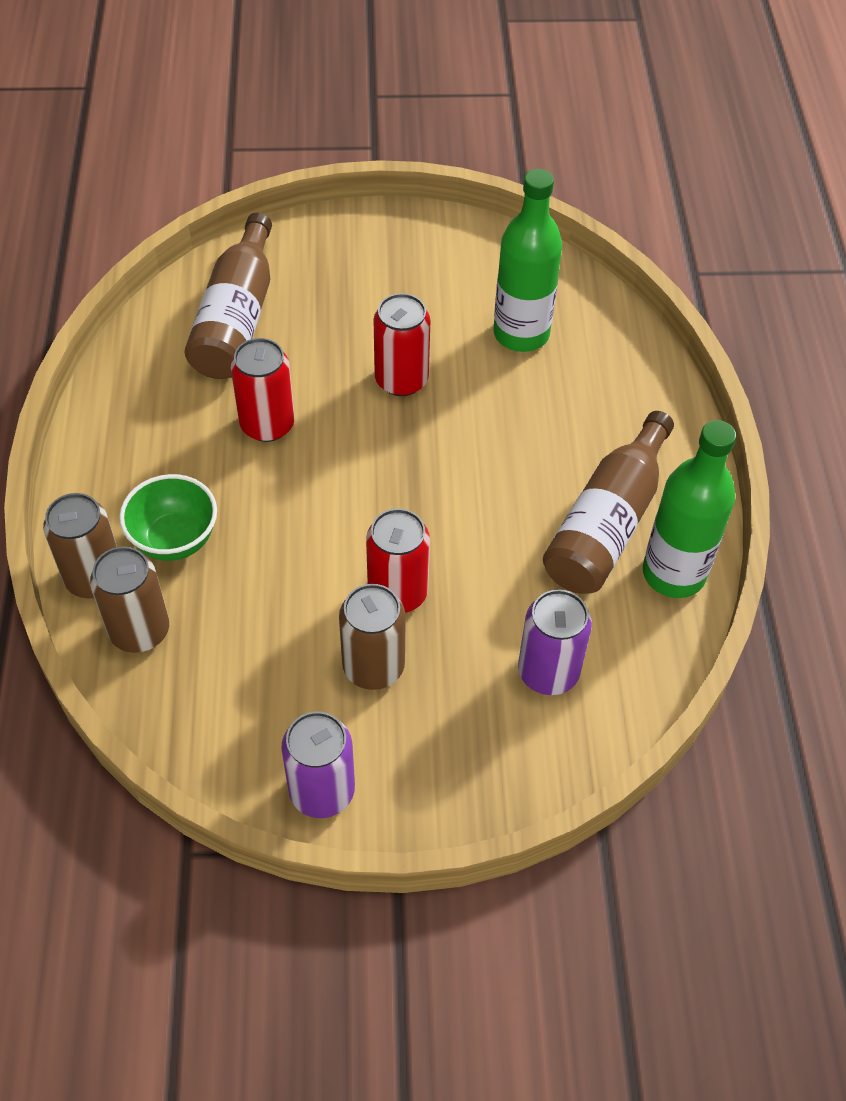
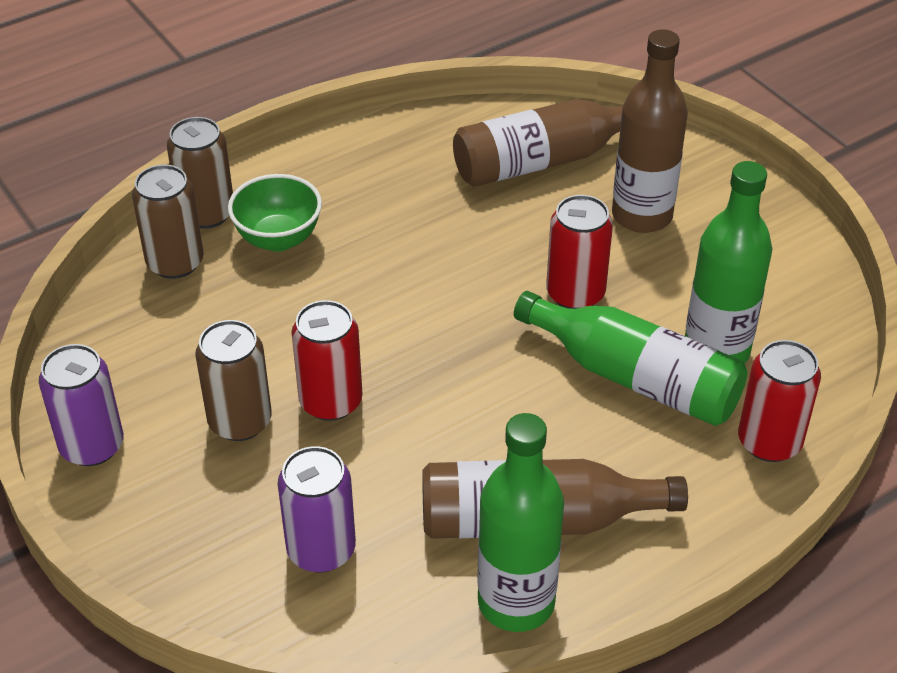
camera: 60 degrees right, 10 degrees down
(267, 424) = (445, 234): red can -> red can (769, 442)
(351, 296) = (642, 215): none -> brown bottle
(513, 392) = (635, 378): none -> green bottle

